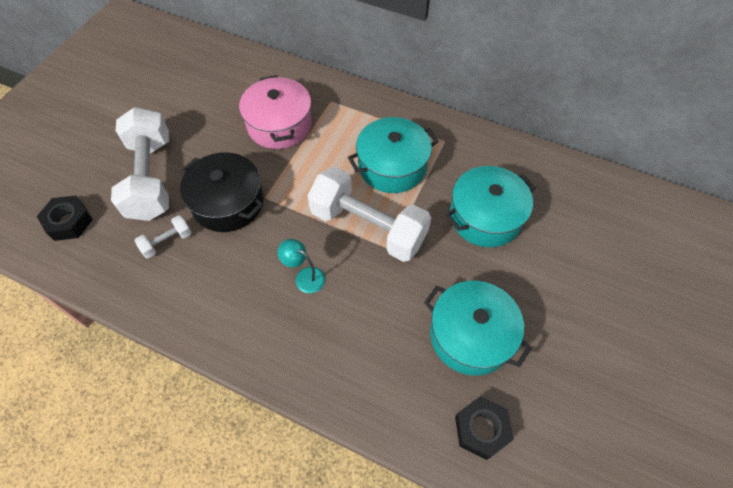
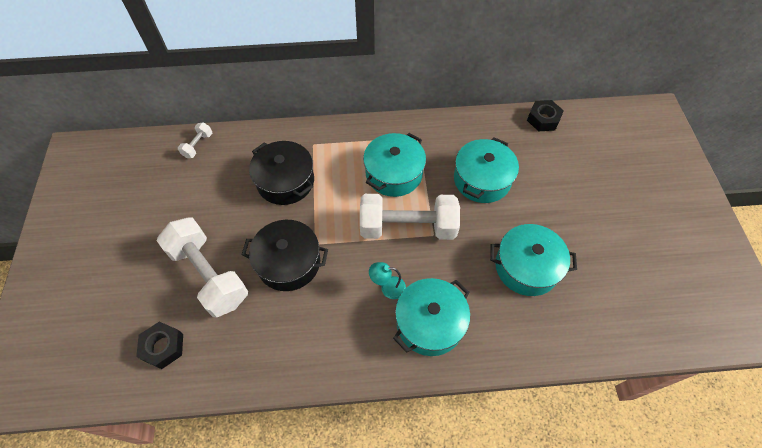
camera: 30 degrees left, 0 degrees up
(167, 242) = (261, 318): white dumbbell -> white dumbbell (198, 145)
(279, 125) = (285, 181): pink pot -> black pot
(322, 336) = (429, 323): none -> turquoise pot
(481, 429) = (573, 325): black nut -> black nut (543, 119)

